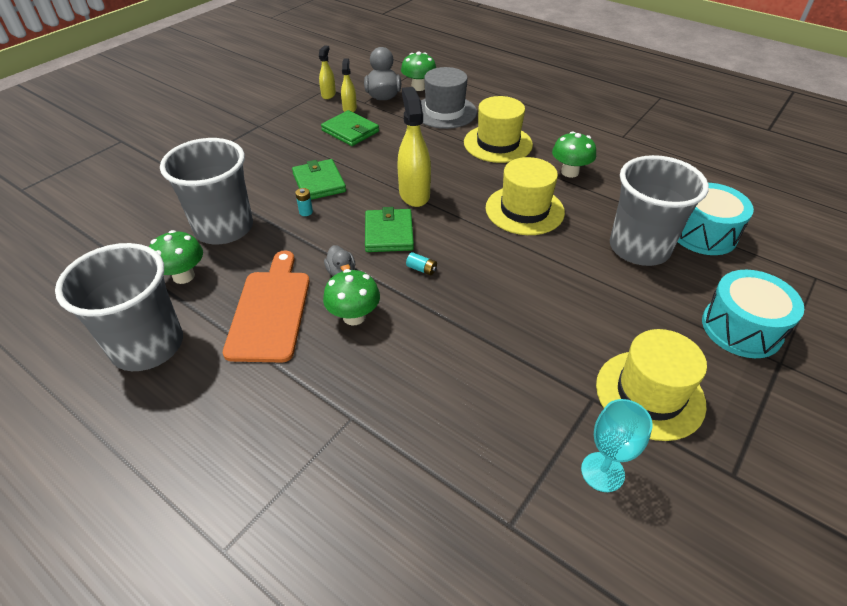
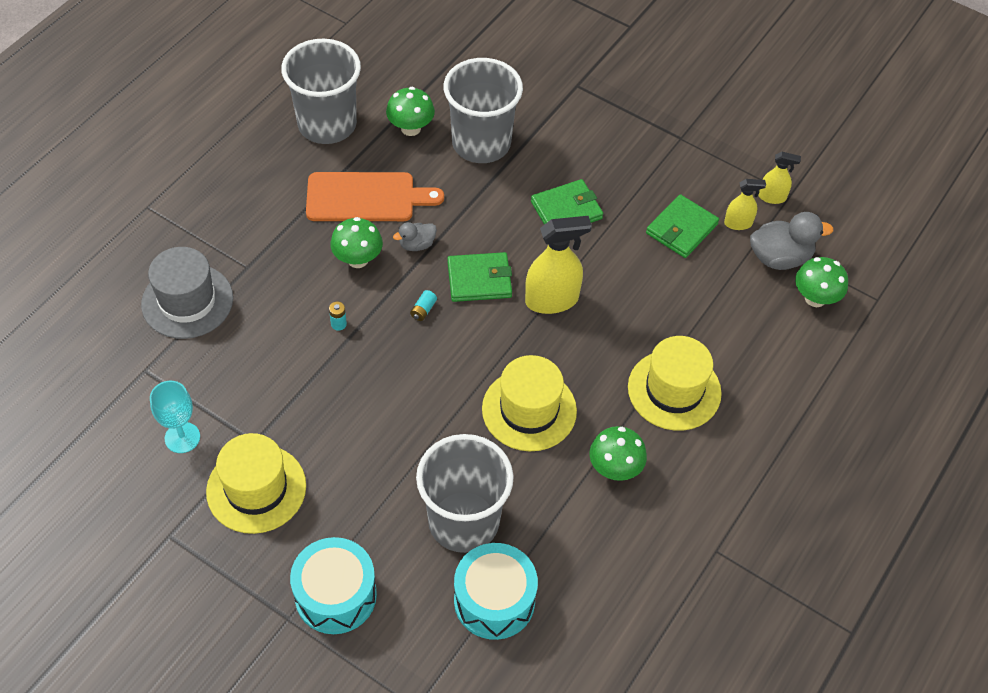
camera: 85 degrees right, 10 degrees up
(306, 212) = (512, 205): turquoise battery -> turquoise battery (338, 324)
(444, 112) = (748, 330): grey hat -> grey hat (187, 301)

